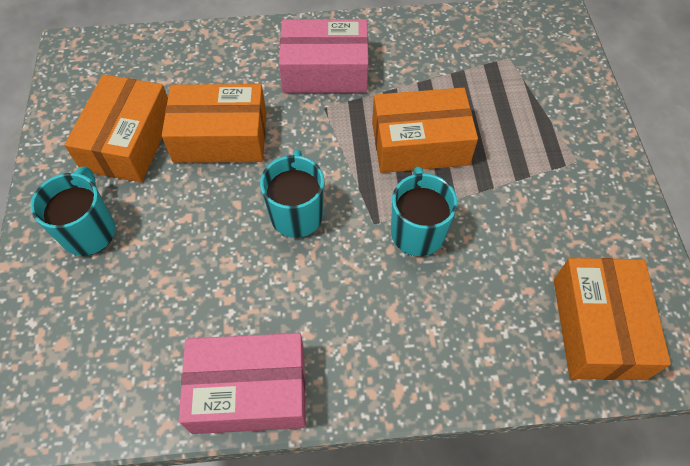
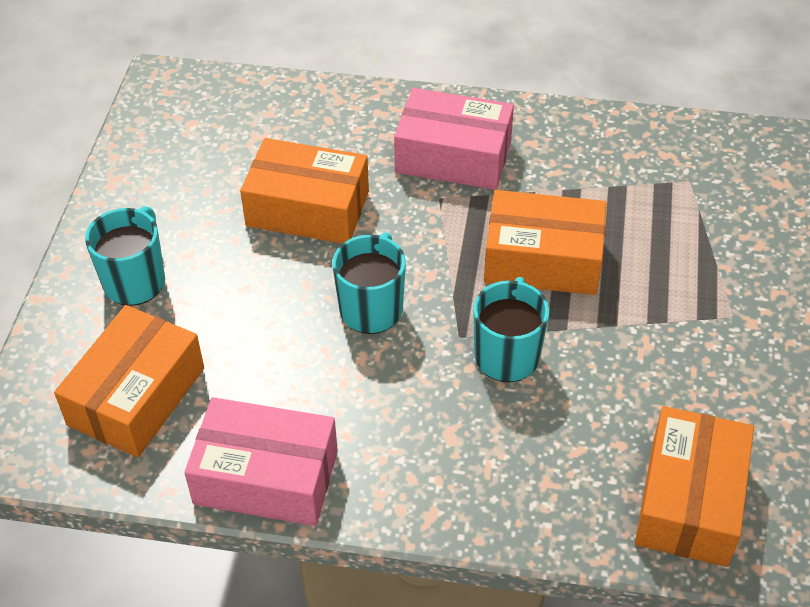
camera: 15 degrees right, 10 degrees down
(128, 141) = (202, 194): orange box -> orange box (136, 396)

